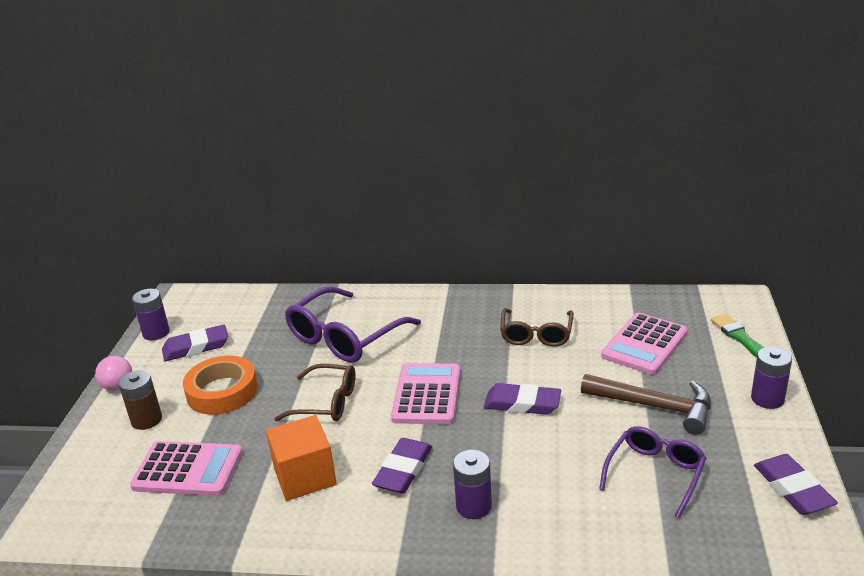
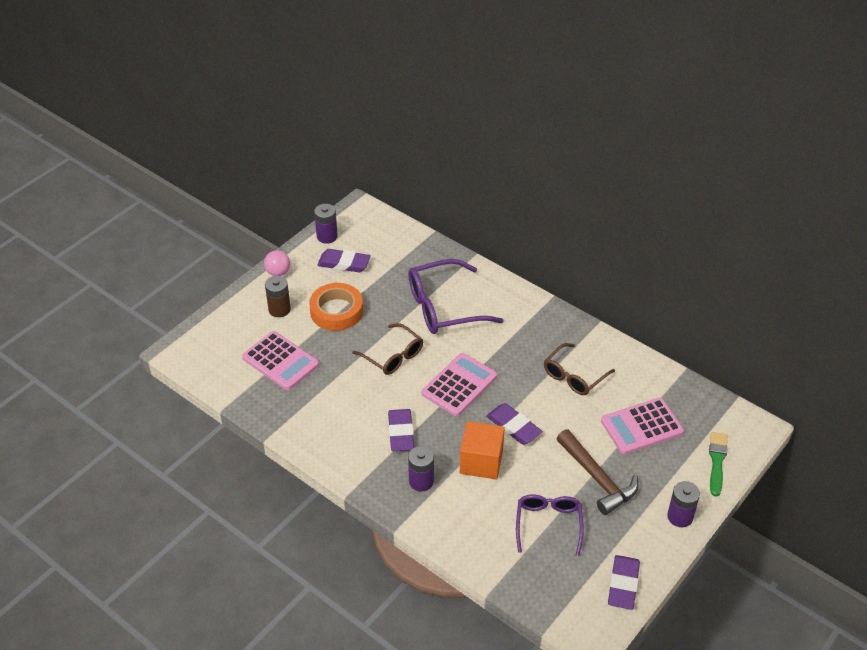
camera: 30 degrees right, 15 degrees up
(305, 476) = (341, 404): orange cube -> orange cube (481, 461)
(403, 470) = (401, 433): purple eraser -> purple eraser turned 60 degrees counterclockwise
(655, 473) = (548, 524): purple glasses -> purple glasses turned 60 degrees counterclockwise

